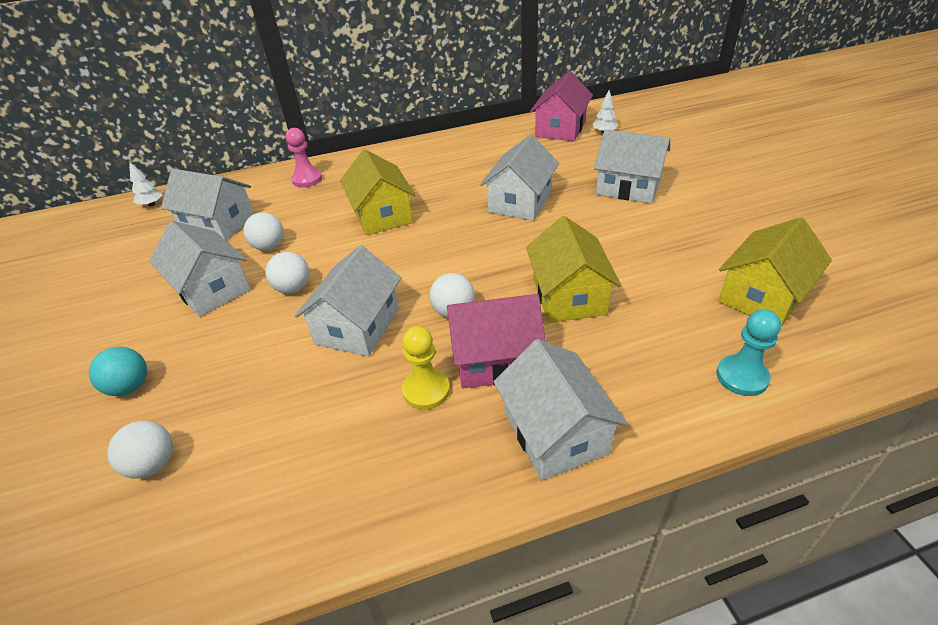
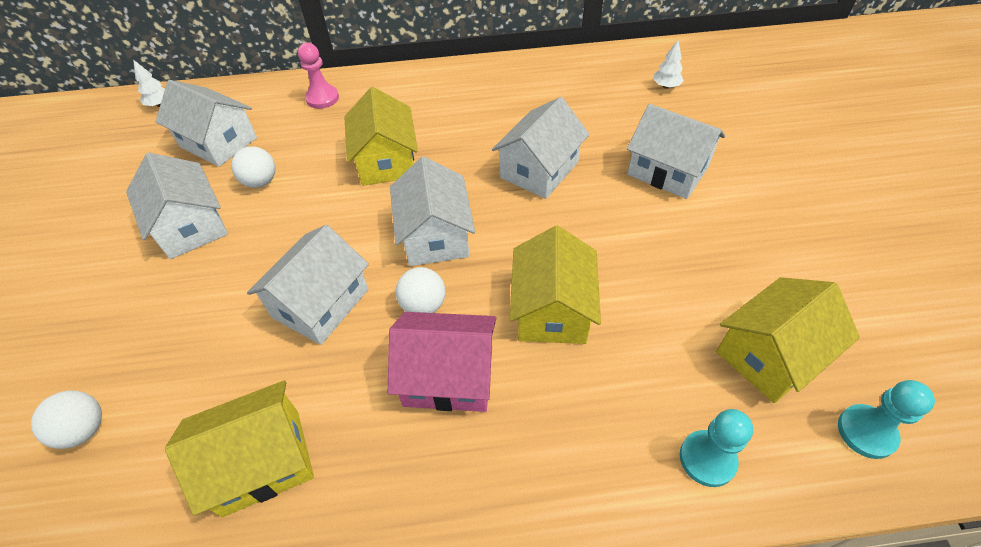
camera: 10 degrees right, 10 degrees up
(130, 387) = (85, 332): turquoise ball -> none
(293, 288) = (270, 241): white ball -> none
(342, 455) = (262, 461): none -> yellow house
(426, 390) = (366, 401): yellow pawn -> none
(555, 432) = (481, 484): white house -> white house (435, 235)
(560, 129) = (617, 73): pink house -> none
(860, 334) = (866, 432): none -> turquoise pawn

